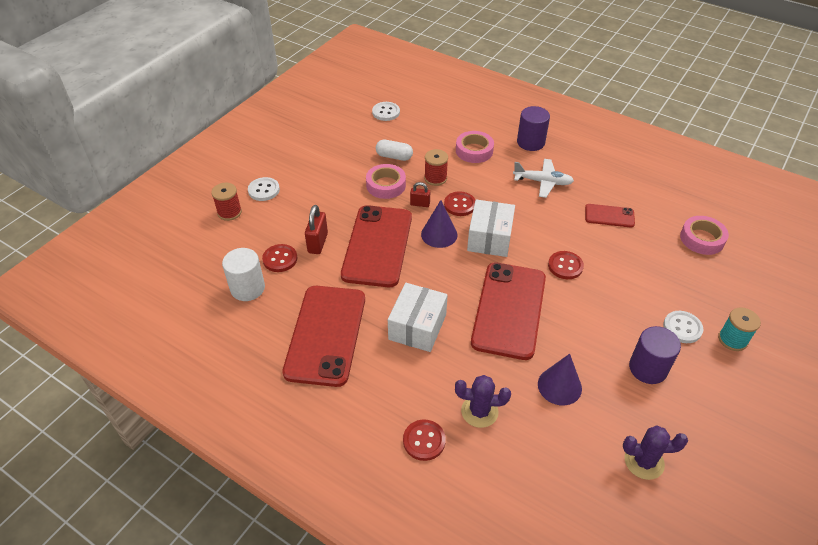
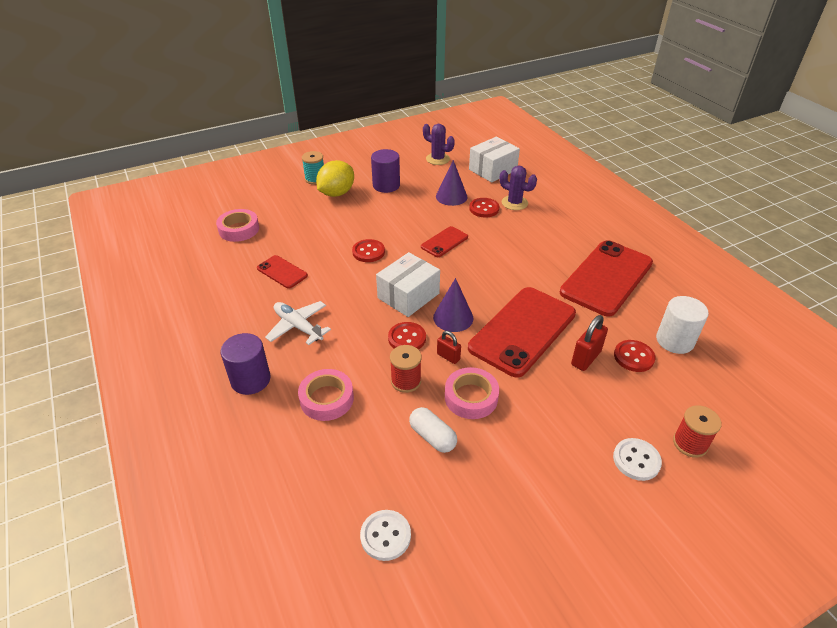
camera: 150 degrees left, 5 degrees down
(417, 327) = (526, 257): white box -> white box (492, 170)
(424, 441) = (560, 203): red button -> red button (484, 209)
(509, 310) = (444, 242): red phone -> red phone, size x0.48
(682, 328) = (336, 193): white button -> yellow lemon

